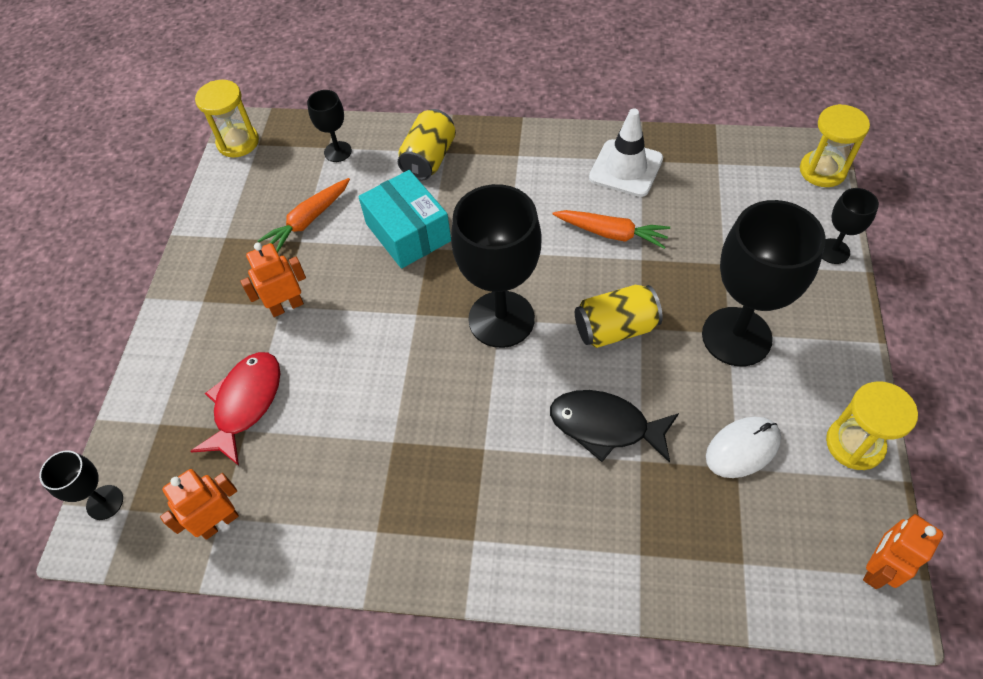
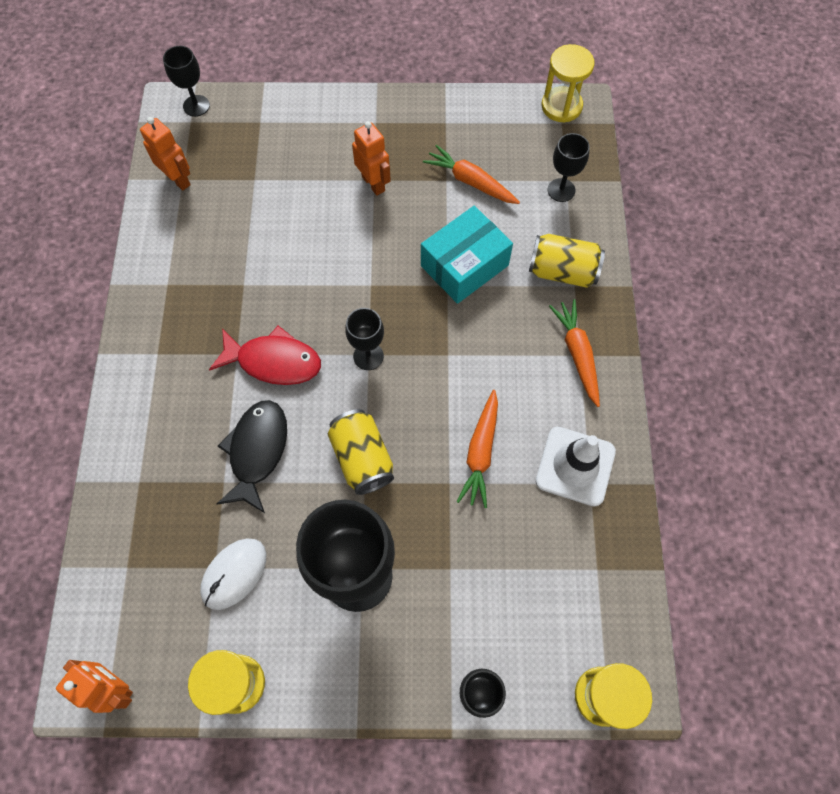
camera: 80 degrees right, 10 degrees up
(246, 403) = (278, 174): red fish -> red fish (274, 361)
(501, 319) = (368, 356): black goblet -> black goblet, size x0.49
(517, 157) = (577, 354): none -> orange carrot
(742, 448) = (234, 573): white mouse -> white mouse turned 75 degrees clockwise

